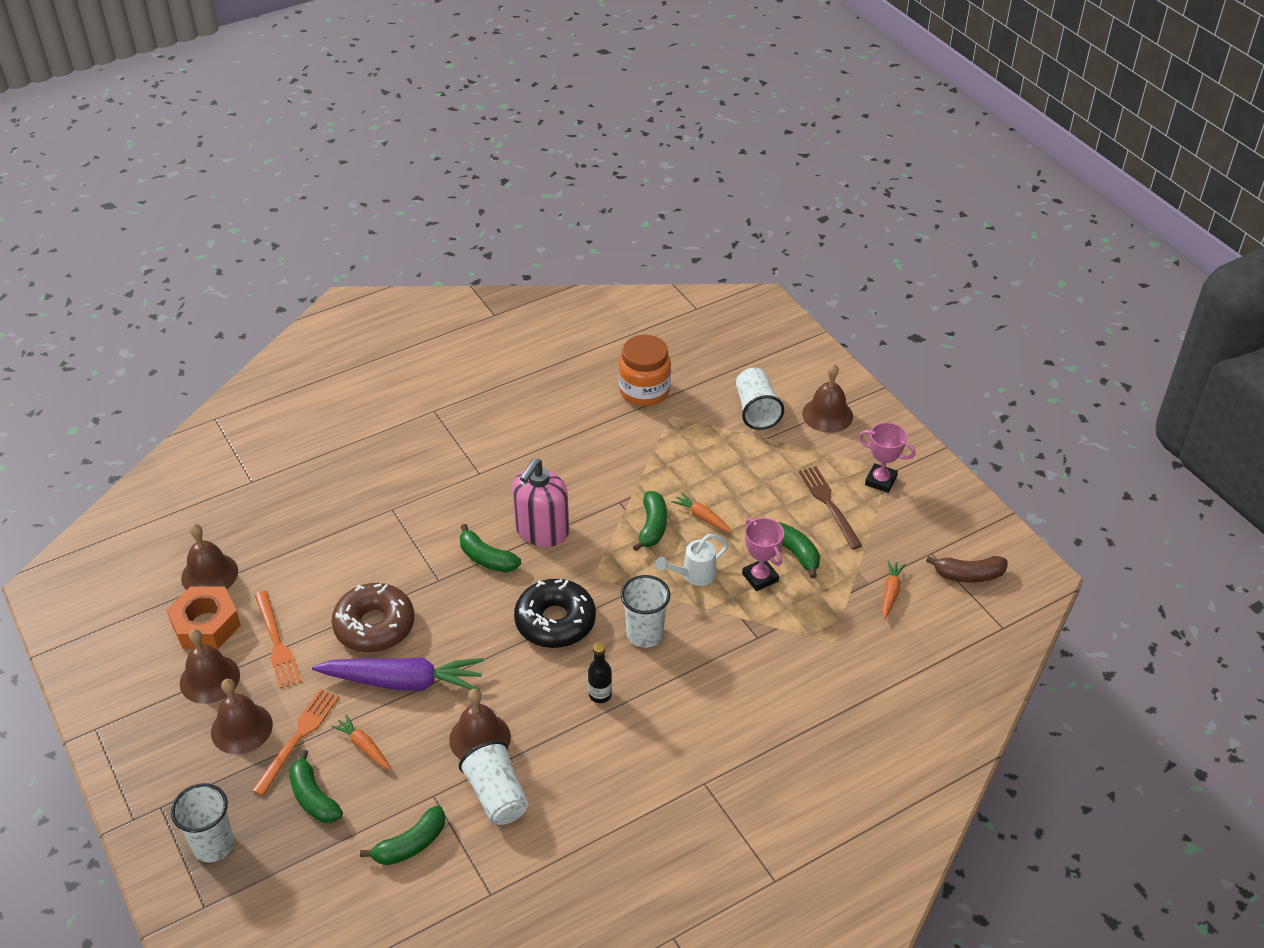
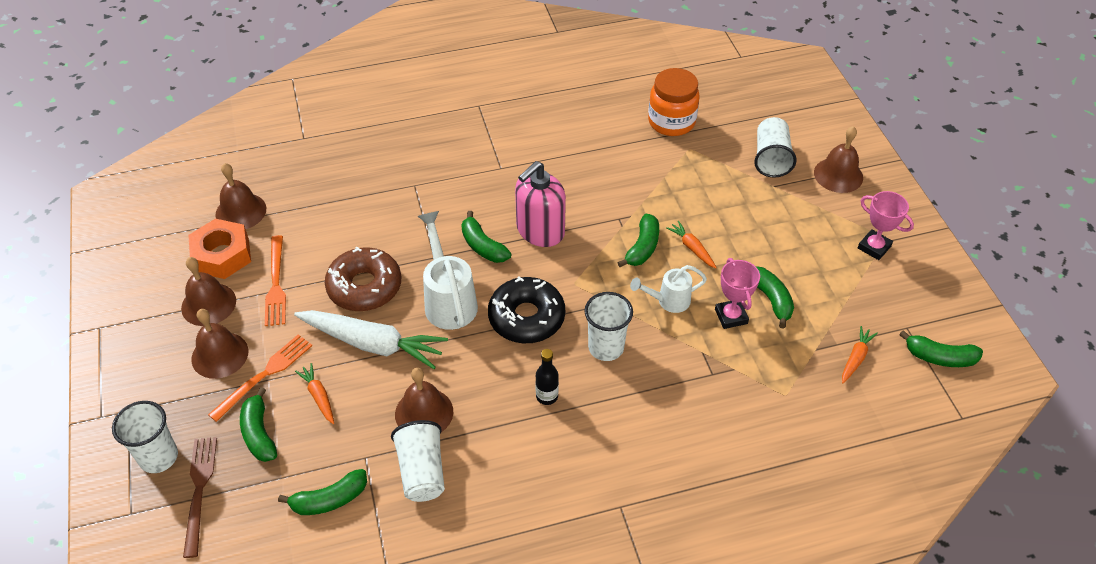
camera: 15 degrees right, 5 degrees up
(403, 682) = (373, 344): purple carrot -> white carrot
(468, 621) = (448, 300): none -> white watering can
(829, 504) = (817, 260): brown fork -> brown fork (199, 490)
(968, 575) = (939, 357): brown banana -> green banana

